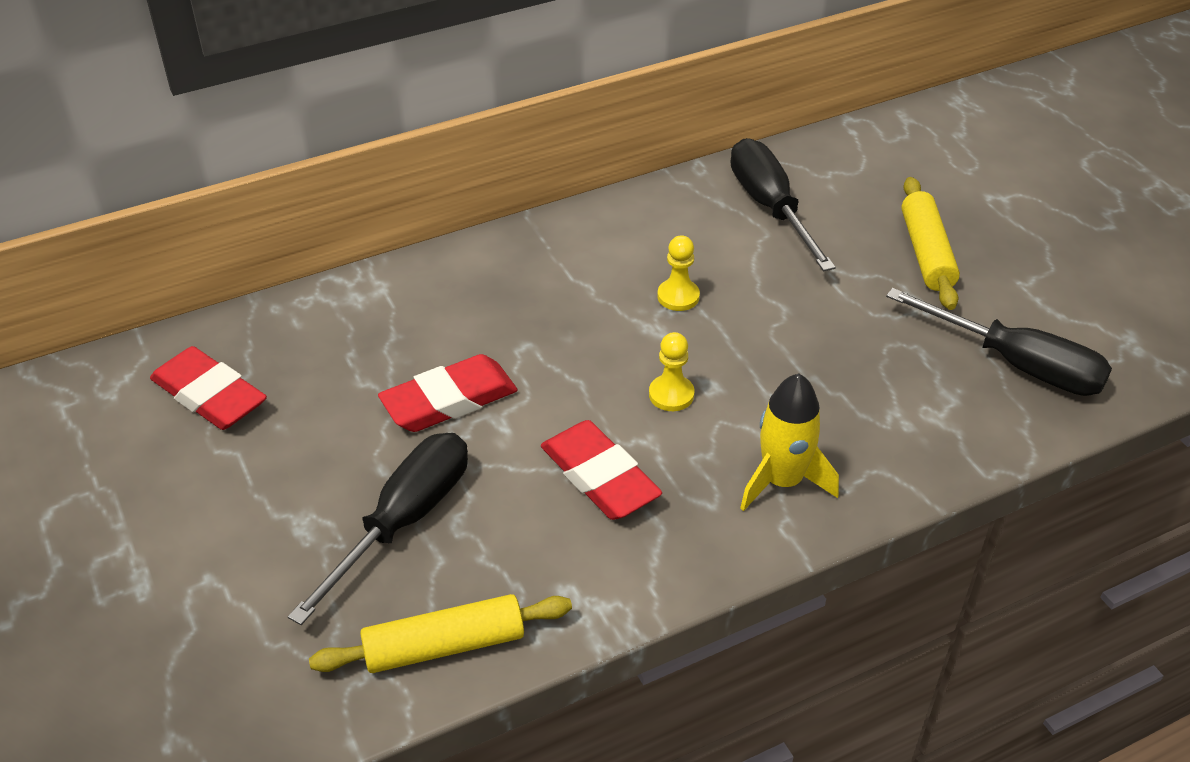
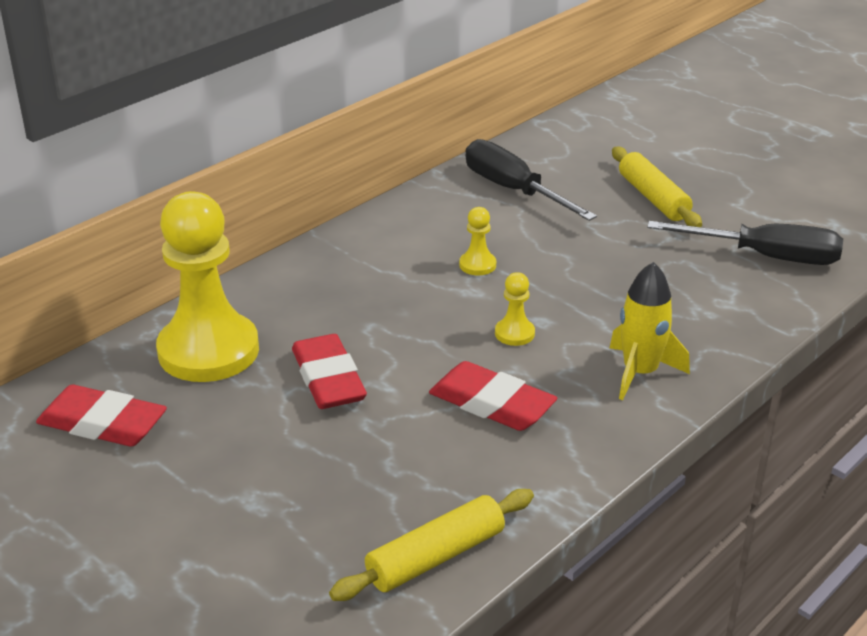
camera: 20 degrees left, 10 degrees down
(349, 336) = (208, 351): none -> yellow pawn
(403, 521) = (342, 475): black screwdriver -> none
(449, 400) = (328, 379): red eraser -> red eraser turned 60 degrees counterclockwise

